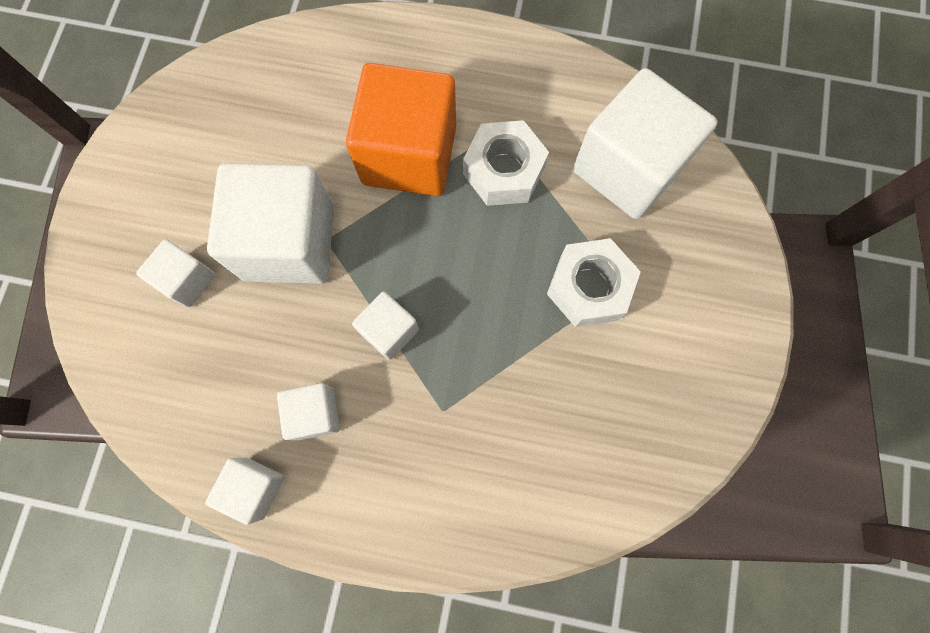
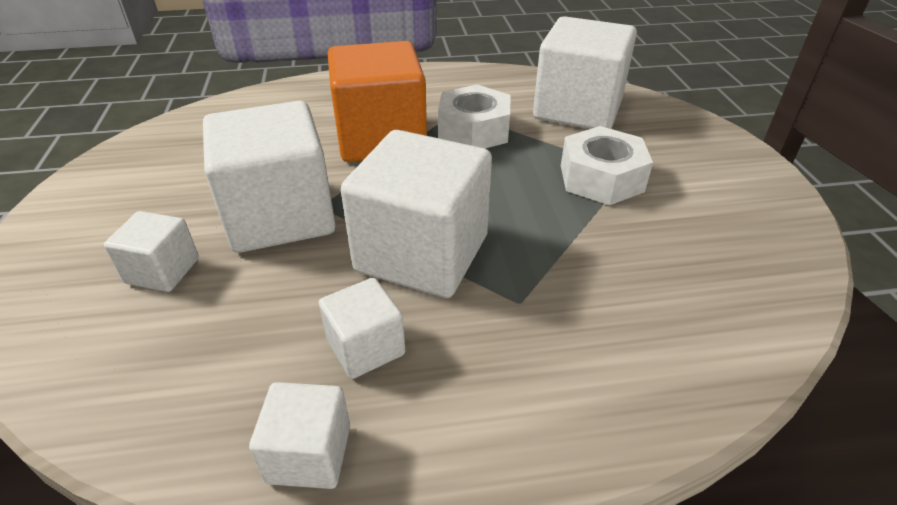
camera: 20 degrees left, 35 degrees down
(389, 331) = (422, 253): white cube -> white cube, size x2.03

